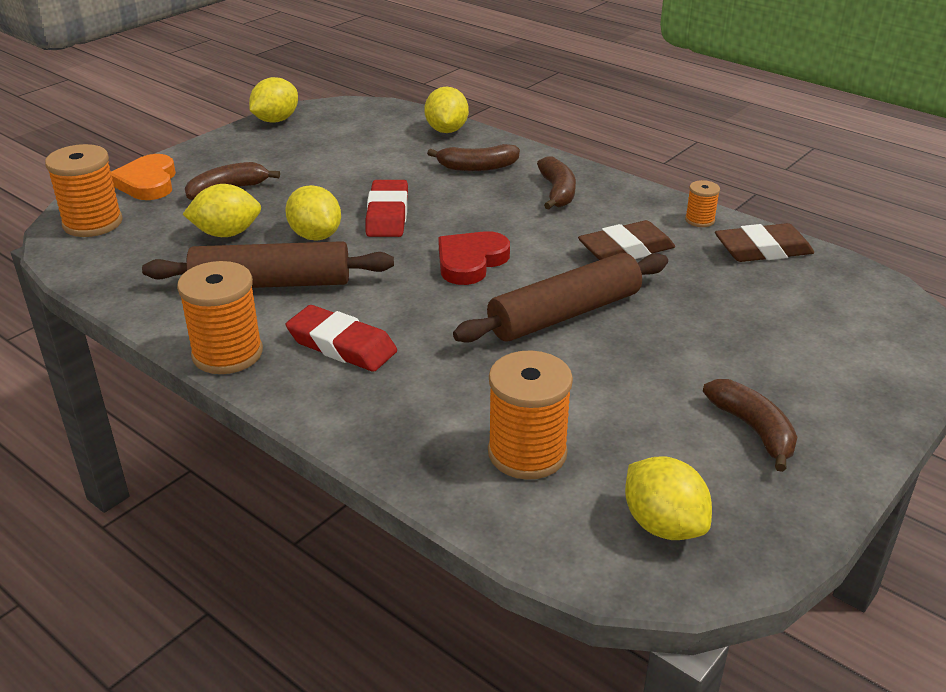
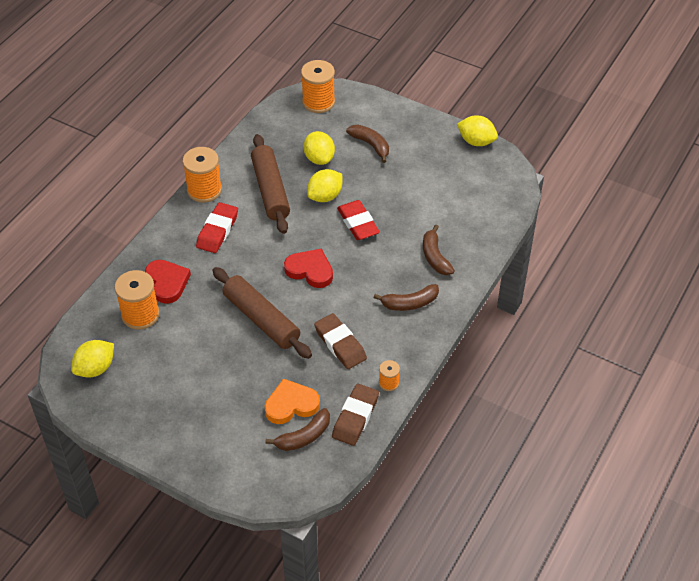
camera: 80 degrees right, 15 degrees up
(148, 182) = (371, 108): orange heart -> orange heart (291, 404)
(387, 215) = (358, 223): red eraser -> red eraser turned 75 degrees clockwise
(446, 130) = (489, 232): yellow lemon -> none
(451, 413) = (167, 282): none -> red heart
(753, 429) = (167, 405): brown banana -> brown banana (304, 436)
(762, 250) = (355, 417): brown eraser -> brown eraser turned 45 degrees clockwise

